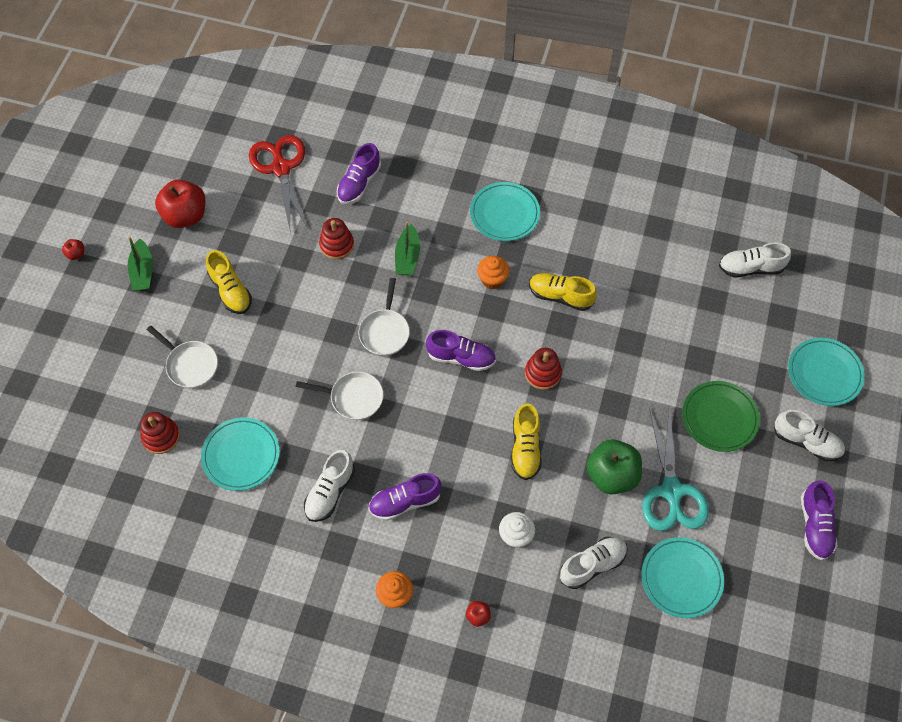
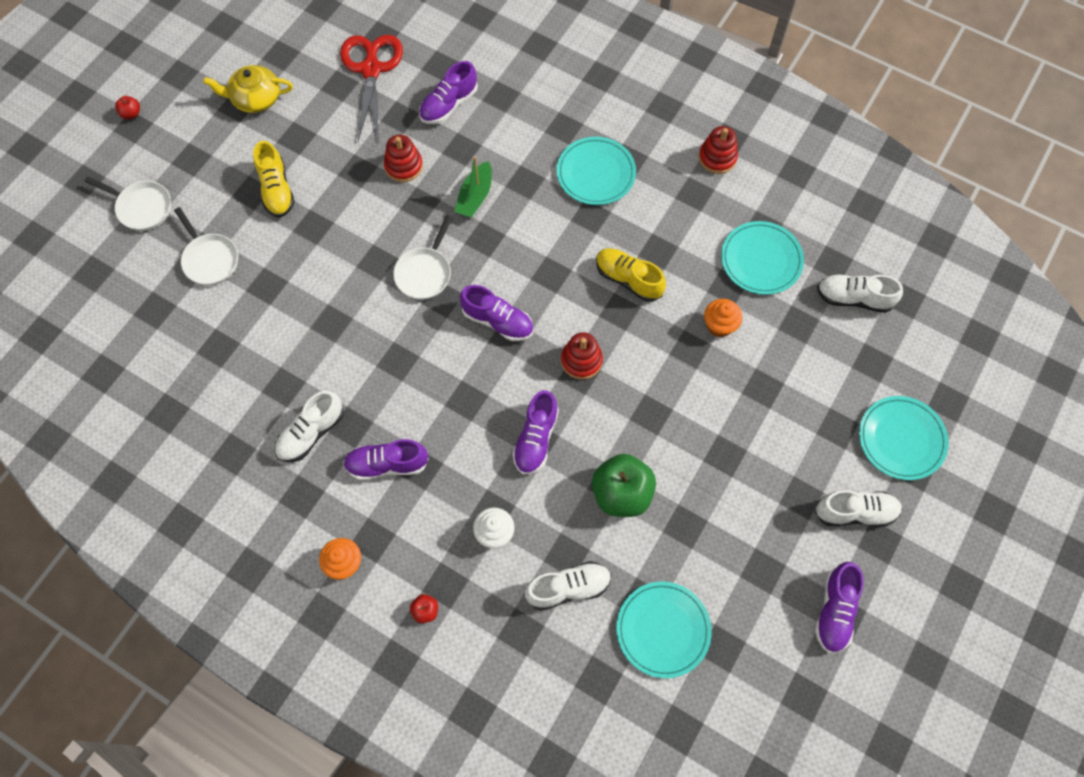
camera: 15 degrees right, 5 degrees up
(143, 271) = (193, 148): green boat -> none
(161, 437) = (156, 329): red stacking toy -> red stacking toy (717, 158)
(185, 216) = (255, 98): red apple -> yellow teapot
(241, 455) = (231, 369): turquoise plate -> turquoise plate (761, 260)
(353, 398) = (368, 337): white pan -> white pan (142, 207)
(492, 280) = (559, 243): orange cupcake -> orange cupcake (719, 325)
(525, 448) = (536, 439): yellow shoe -> purple shoe
(671, 491) = (683, 528): turquoise scissors -> none
(719, 418) = (764, 459): green plate -> none
(806, 442) = (855, 512): white shoe -> white shoe turned 45 degrees counterclockwise

